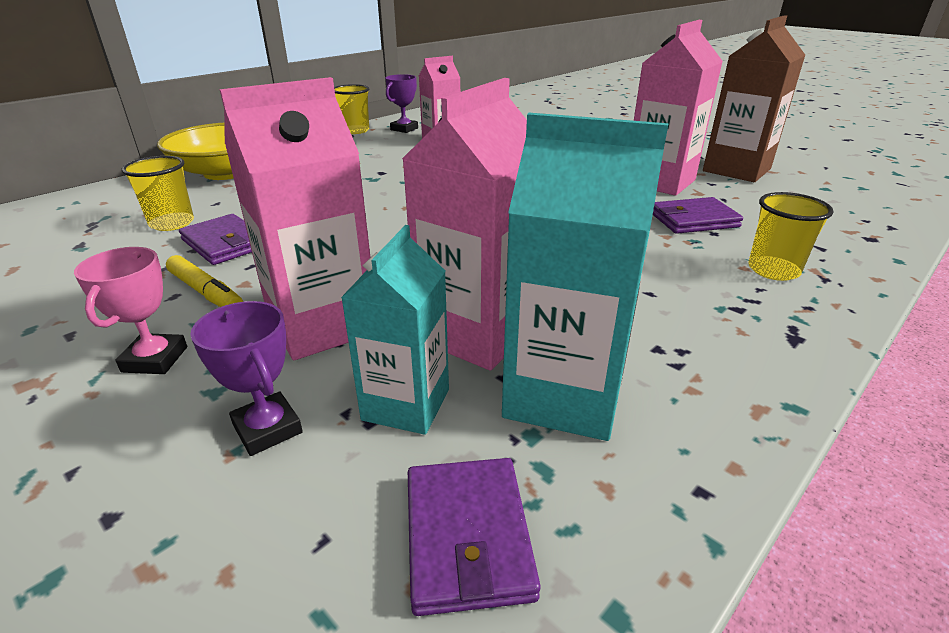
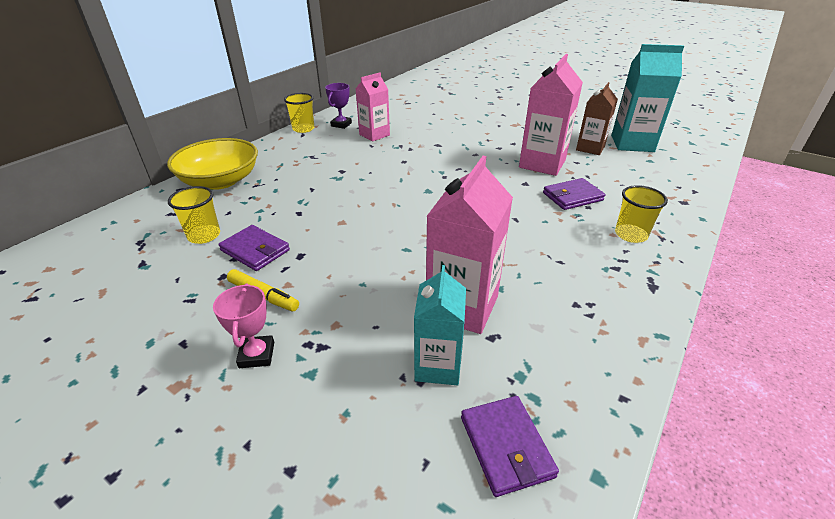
camera: 10 degrees left, 5 degrees up
(267, 429) = (359, 395): purple trophy -> none
(322, 325) = (358, 313): pink carton -> none
(563, 395) = (530, 346): turquoise carton -> turquoise carton (632, 143)
(736, 170) = (590, 148): brown carton -> brown carton, size x0.66

